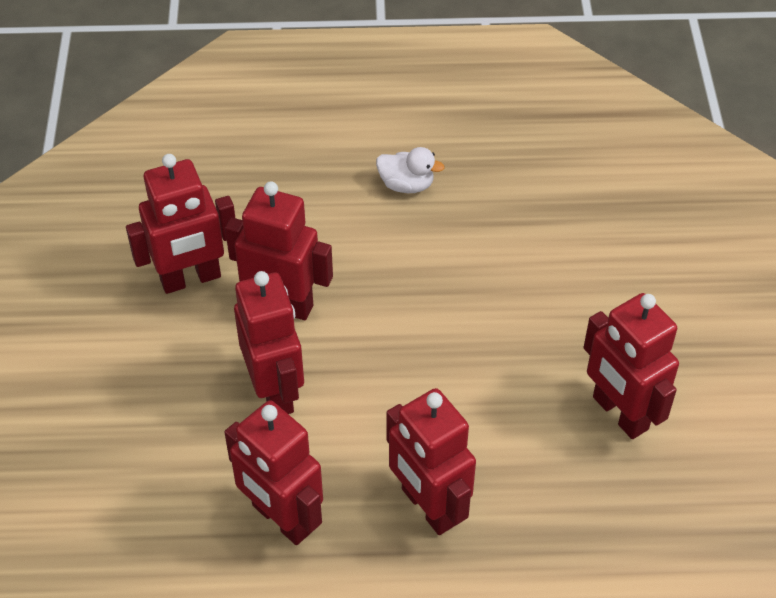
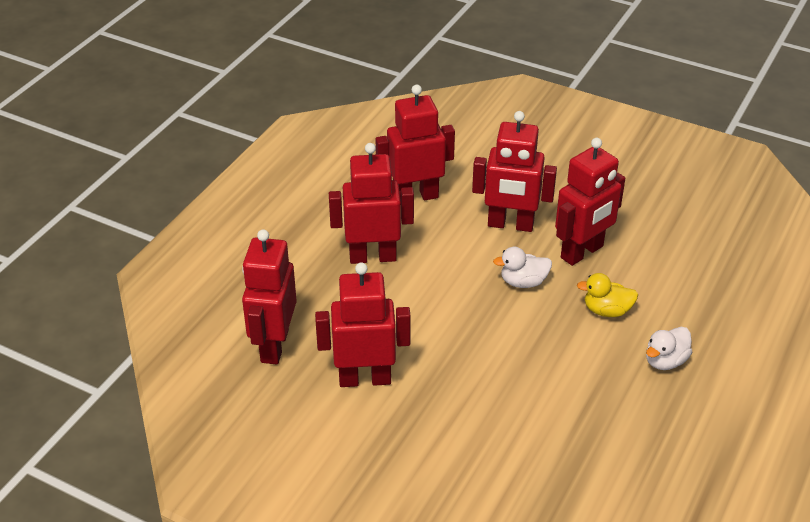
camera: 120 degrees right, 10 degrees down
(191, 279) = (634, 219): red robot -> red robot (274, 346)
(365, 251) = (607, 311): none -> yellow duck
(370, 338) = (523, 282): none -> white duck

